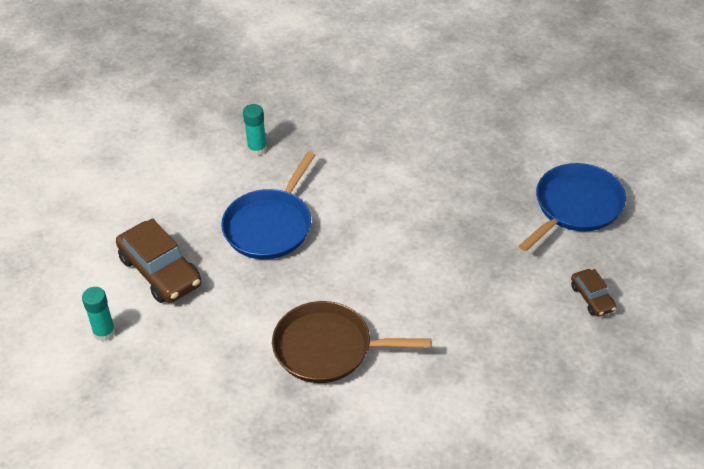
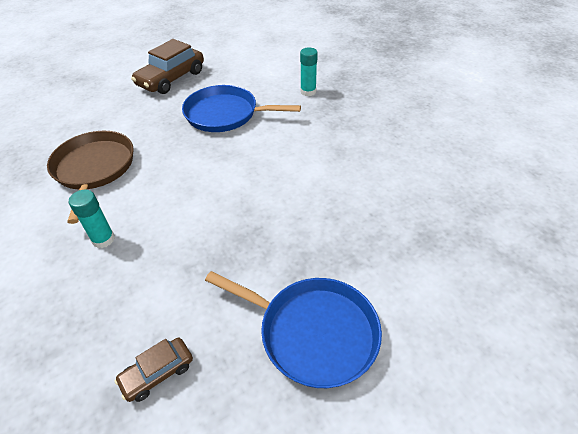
camera: 75 degrees right, 0 degrees up
(104, 332) = (116, 71): turquoise glue stick -> turquoise glue stick (103, 239)

